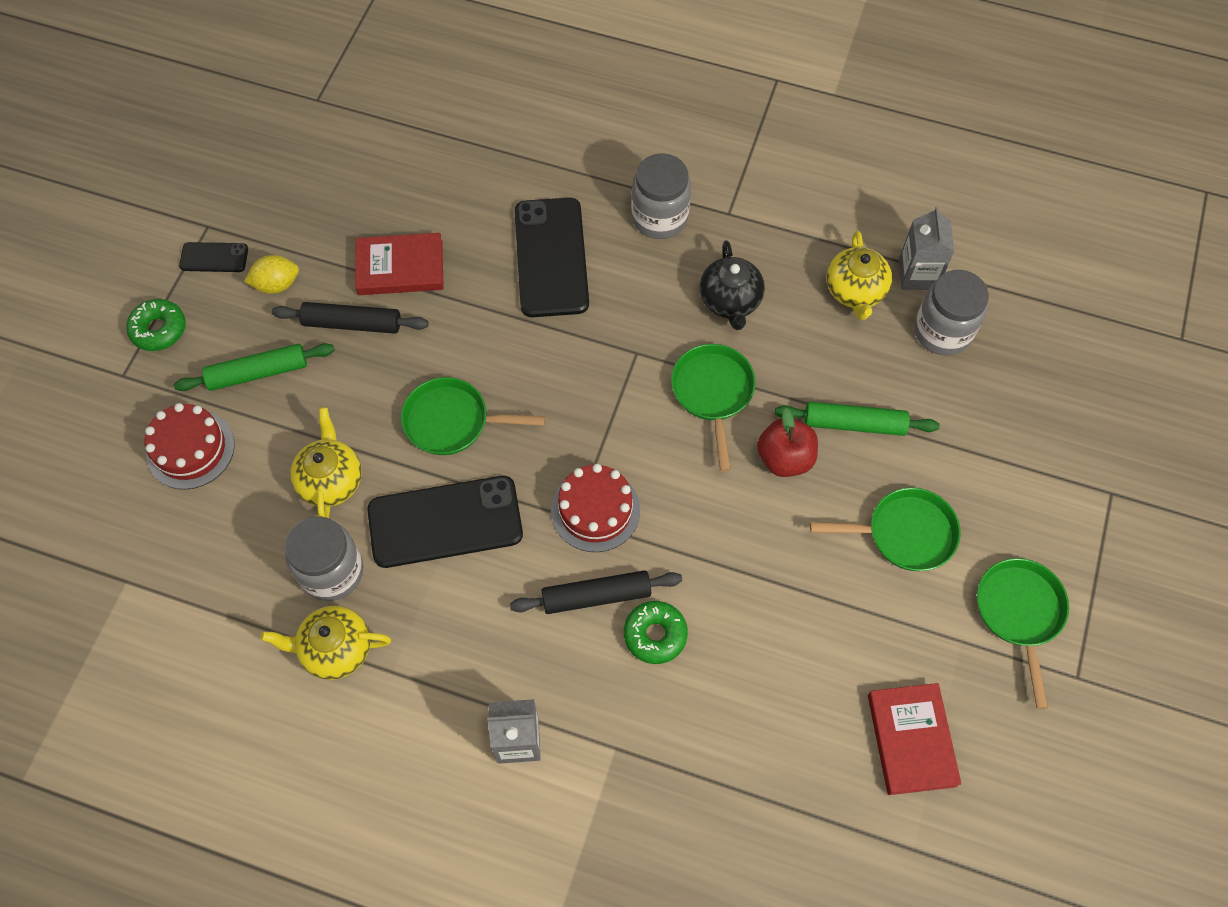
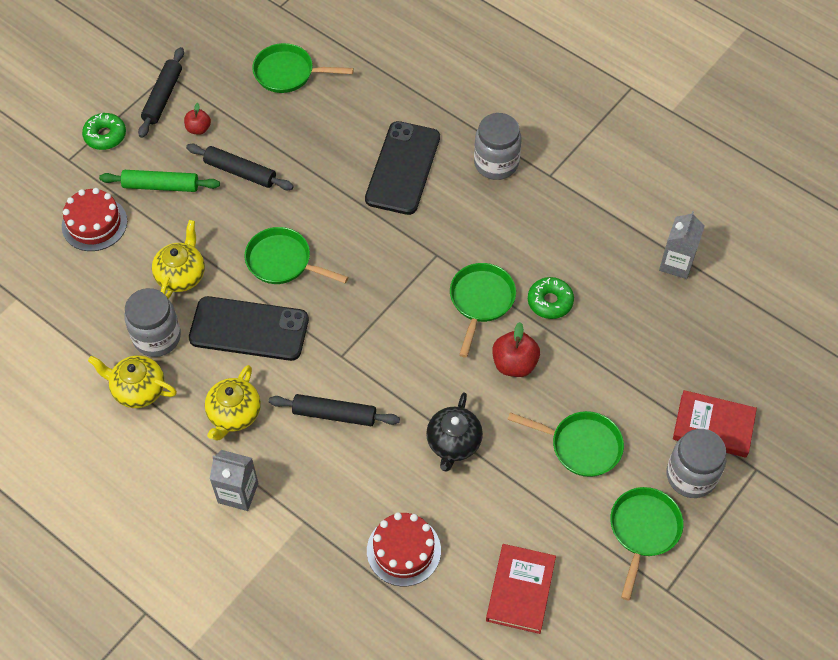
camera: 20 degrees right, 5 degrees down
(214, 257) = (162, 97): black phone -> black rolling pin
(276, 284) = (198, 129): yellow lemon -> red apple
(361, 180) = (288, 73): none -> green pan
(400, 268) = (290, 143): red book -> red book (713, 426)
(595, 510) = (359, 355): red cake -> red cake (403, 550)
(655, 635) = (365, 455): green donut -> green donut (550, 302)
(730, 301) = (523, 239): black teapot -> black teapot (453, 443)
(854, 423) = (578, 356): green rolling pin -> none
(855, 291) = (622, 261): yellow teapot -> yellow teapot (234, 414)
(942, 331) = (677, 311): grey jar -> grey jar (691, 476)

